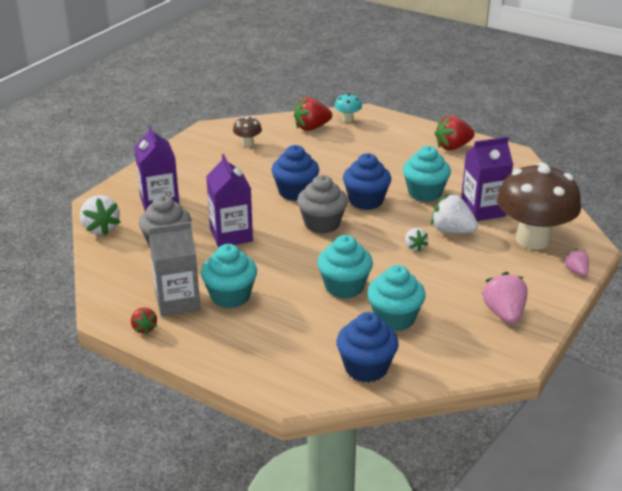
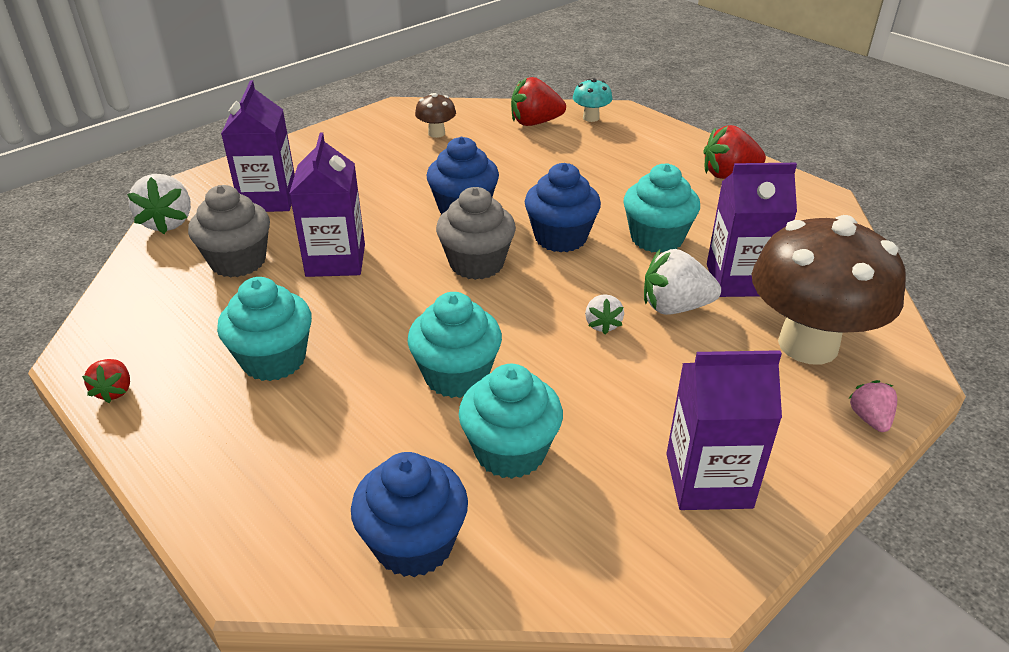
camera: 15 degrees right, 5 degrees up
(177, 301) = (192, 355): grey carton -> none
(452, 231) = (675, 307): white strawberry -> white strawberry turned 45 degrees counterclockwise
(504, 314) = (708, 480): pink strawberry -> purple carton

